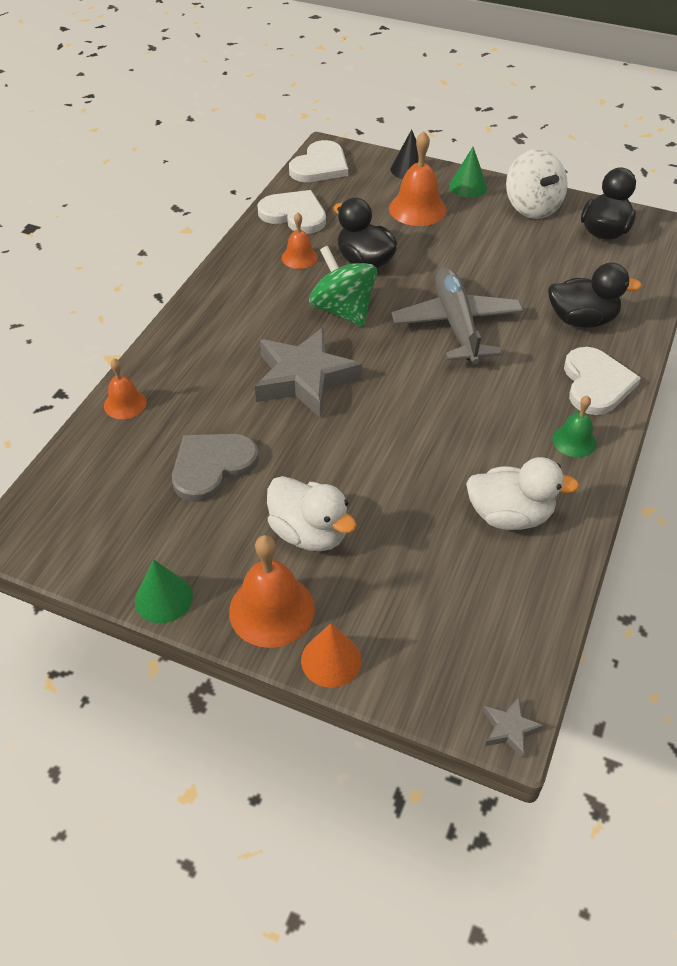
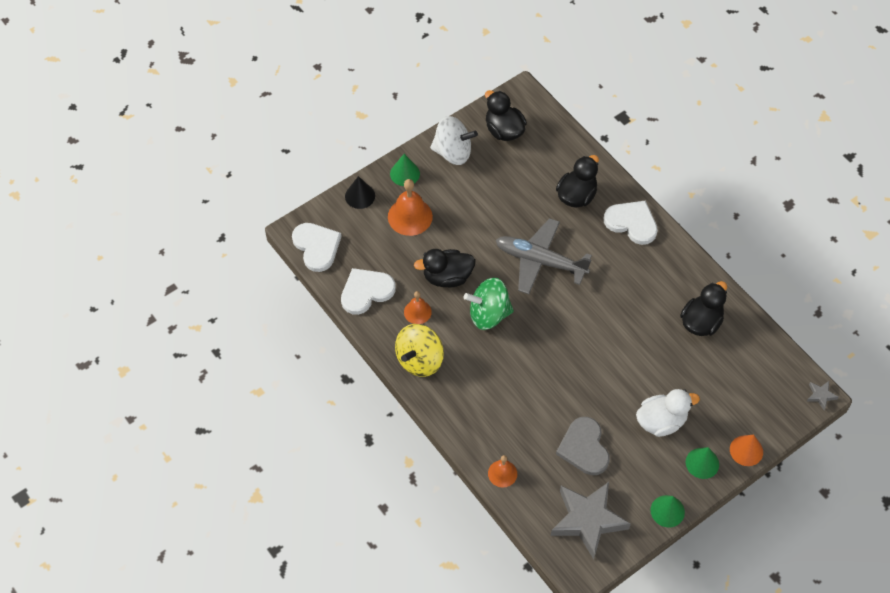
camera: 60 degrees left, 10 degrees up
(237, 281) = (419, 360): none -> yellow spinning top
(271, 610) = (702, 463): orange bell -> green cone
(304, 379) = (539, 366): grey star -> grey star (588, 520)
(509, 515) = (701, 322): white duck -> black duck
(574, 440) = (667, 261): green bell -> none

